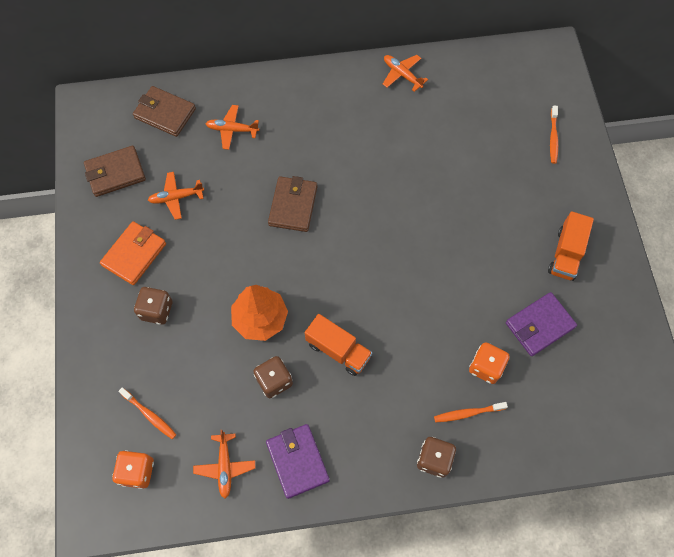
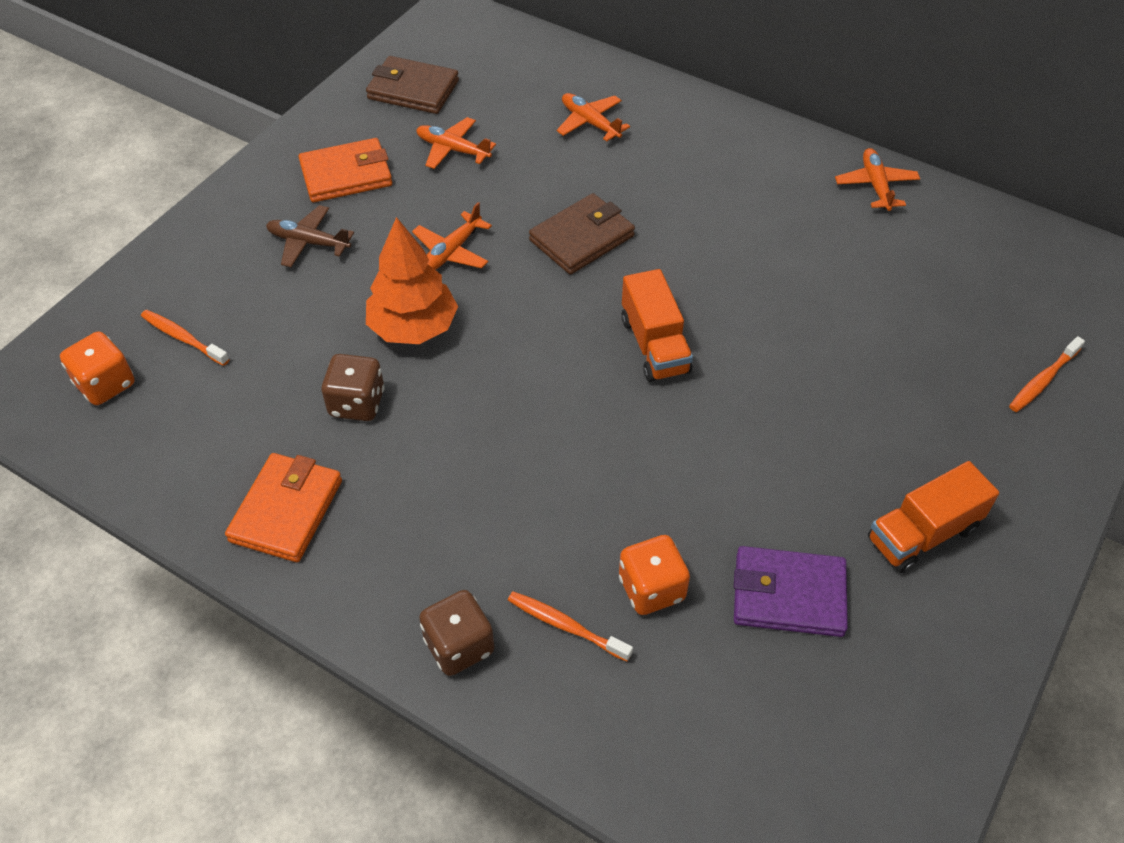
camera: 40 degrees right, 15 degrees down
(149, 415) = (183, 338): orange toothbrush -> orange toothbrush turned 135 degrees clockwise
(157, 310) = (308, 242): brown dice -> brown plane
(165, 113) = (529, 66): brown wallet -> none
(225, 466) = (200, 451): orange plane -> orange plane (451, 252)
(297, 461) = (286, 510): purple wallet -> orange wallet
(338, 350) = (471, 425): orange truck -> orange truck (654, 345)

